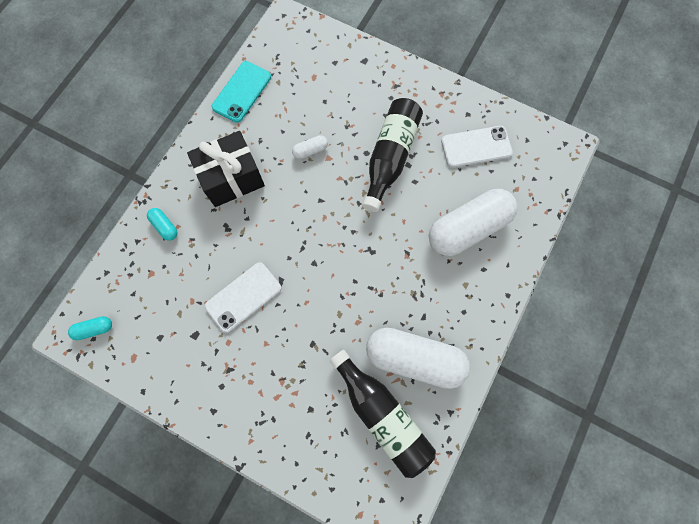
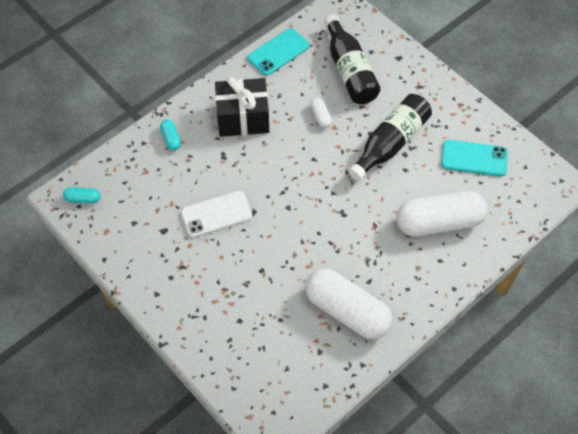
camera: 20 degrees right, 15 degrees down
(310, 151) = (320, 117): white capsule -> white capsule turned 75 degrees clockwise
(382, 414) = (300, 345): black bottle -> black bottle (349, 70)
(476, 147) = (474, 158): white phone -> turquoise phone

